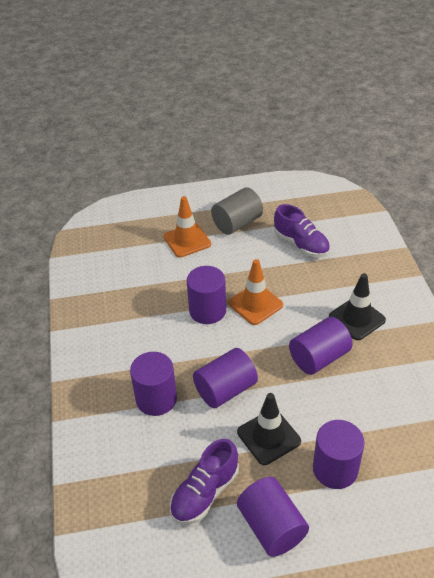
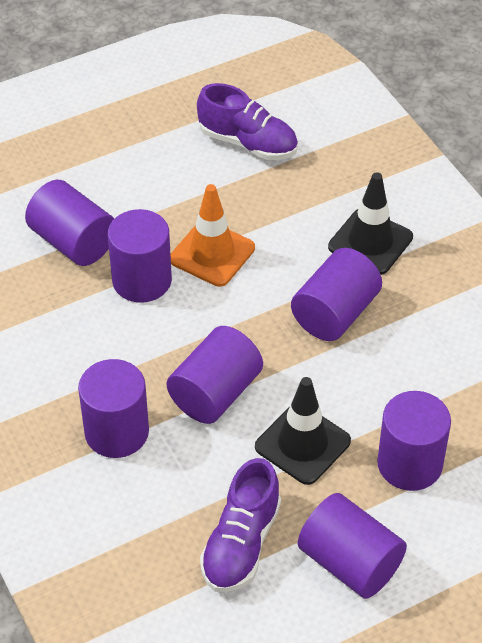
camera: 20 degrees left, 5 degrees up
(176, 280) = (73, 242): none -> purple cylinder
(187, 240) = (64, 174): orange traffic cone -> none
(237, 223) = (134, 128): grey cylinder -> none

